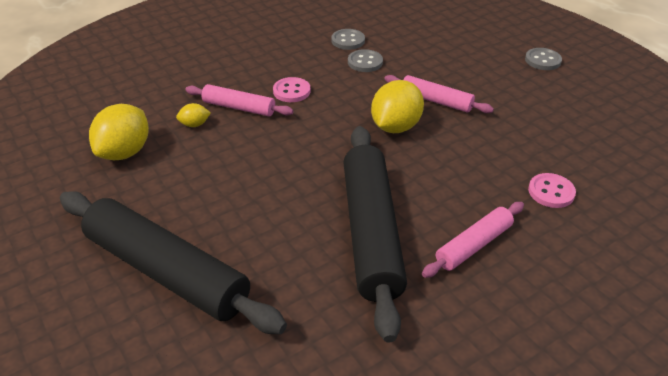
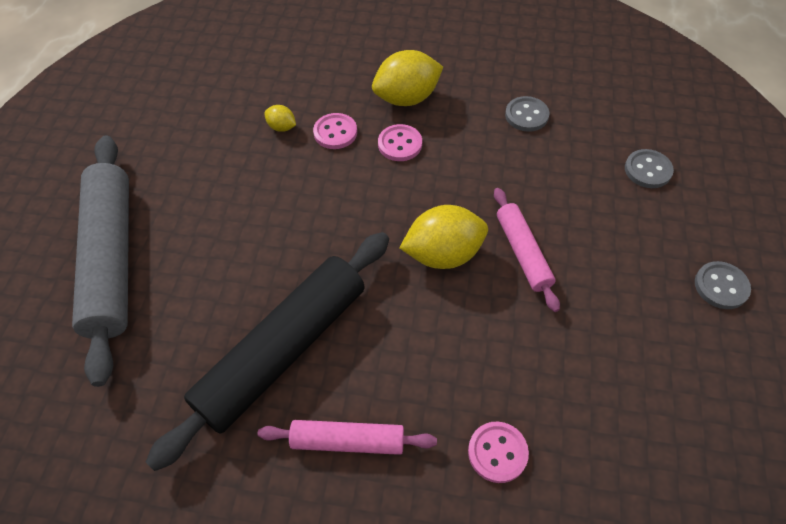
camera: 45 degrees right, 15 degrees up
(125, 152) = (205, 120): yellow lemon -> yellow lemon (407, 98)
(166, 271) = (111, 259): black rolling pin -> grey rolling pin
(239, 107) = (335, 132): pink rolling pin -> pink button
(365, 62) = (510, 154): grey button -> grey button (647, 170)

